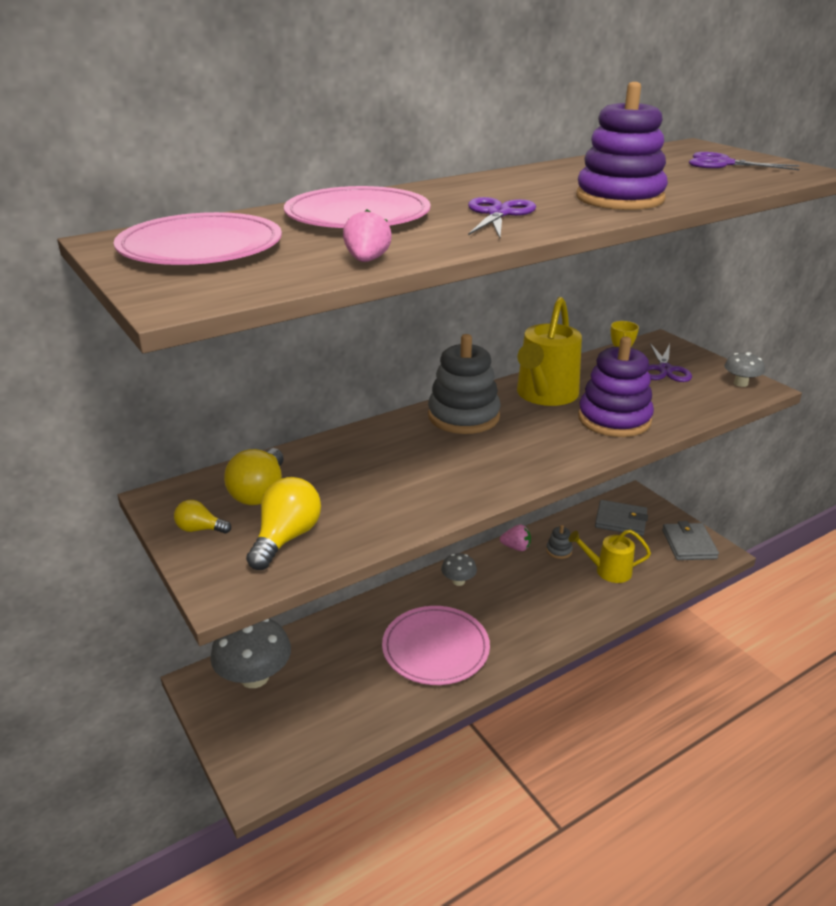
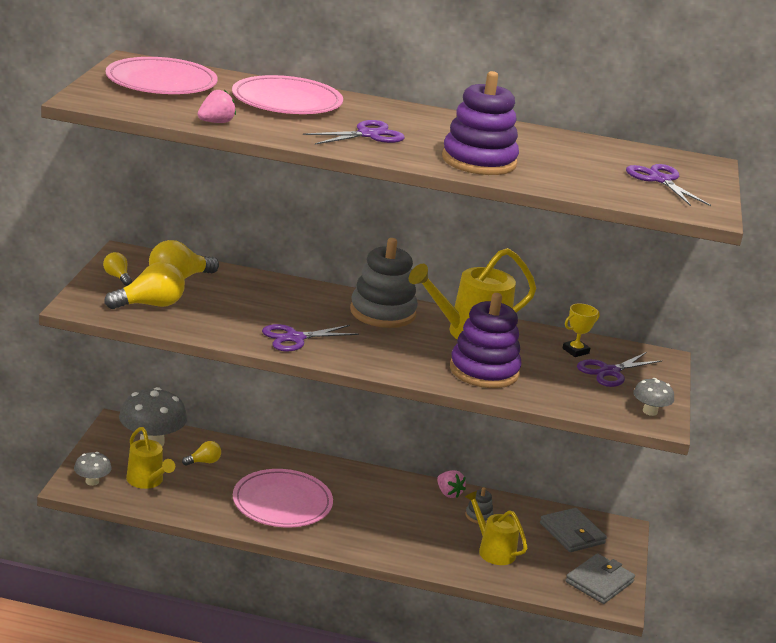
camera: 40 degrees right, 5 degrees down
(308, 720) = (147, 481): none -> yellow watering can
(324, 660) = (204, 462): none -> yellow light bulb
(457, 483) = (295, 338): none -> purple scissors
(458, 581) = (366, 482): grey mushroom -> grey mushroom (92, 481)

